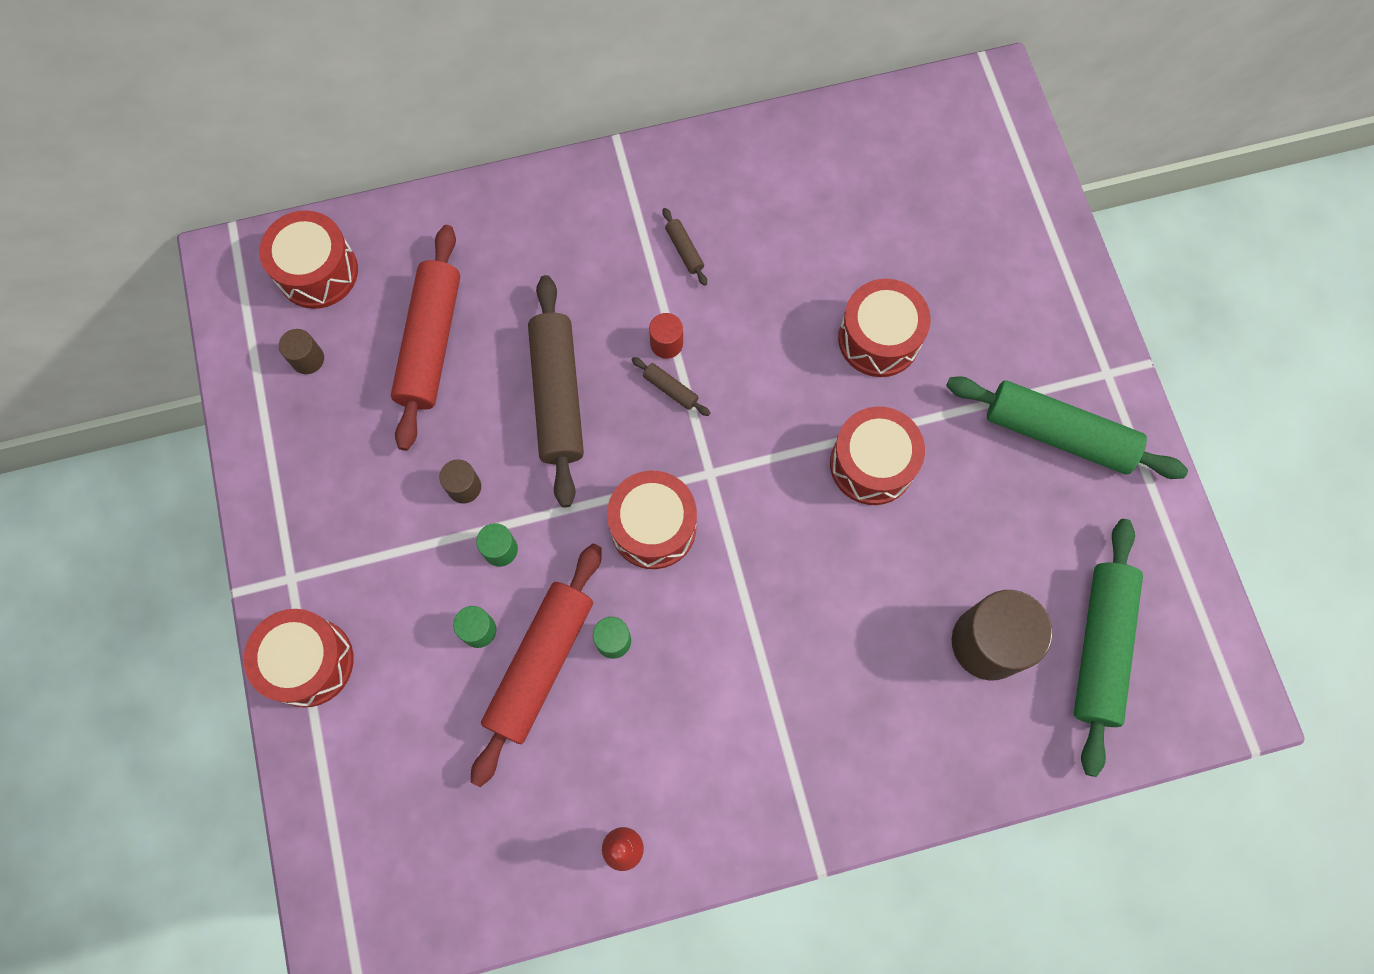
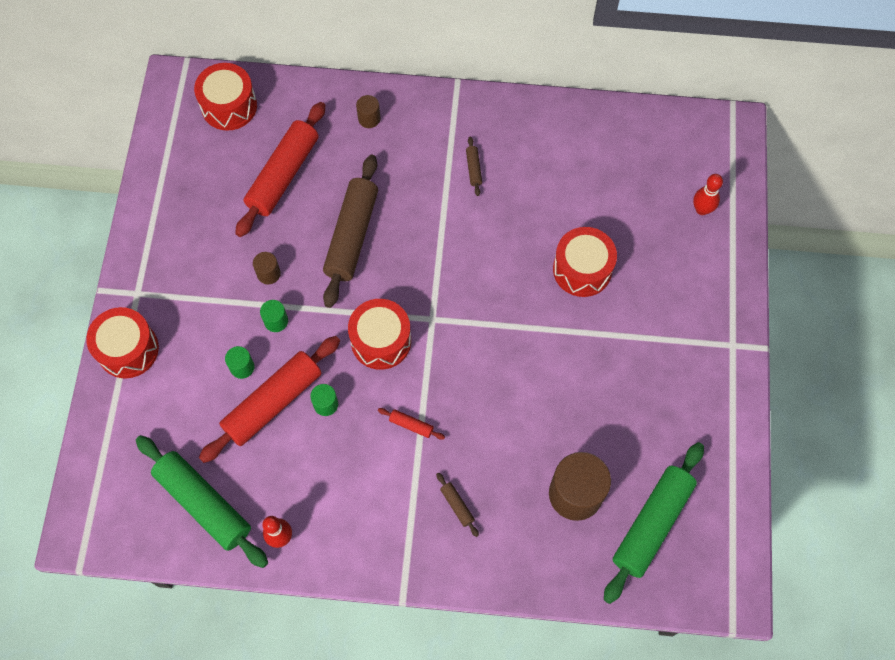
camera: 20 degrees right, 5 degrees down
(308, 359) = (201, 159): brown cylinder -> brown cylinder (369, 118)
(666, 343) = (437, 225): red cylinder -> none
(670, 389) = (428, 256): brown rolling pin -> brown rolling pin (457, 505)
(739, 628) = (411, 425): none -> red rolling pin
(872, 464) = (543, 350): red drum -> none
(999, 208) = (702, 209): none -> red bowling pin
(1058, 434) = (681, 374): green rolling pin -> green rolling pin (204, 504)

